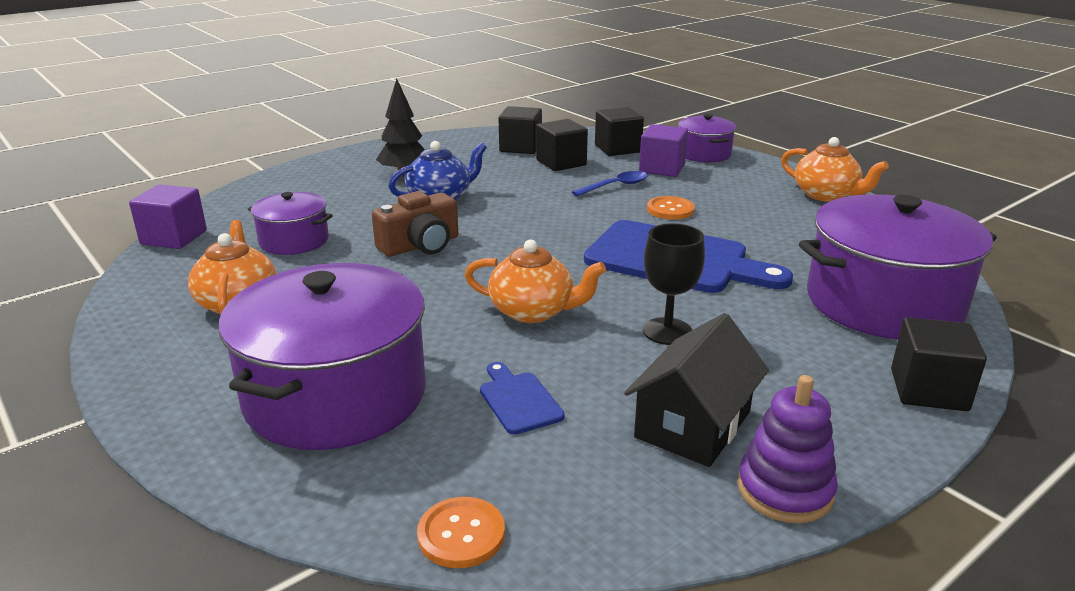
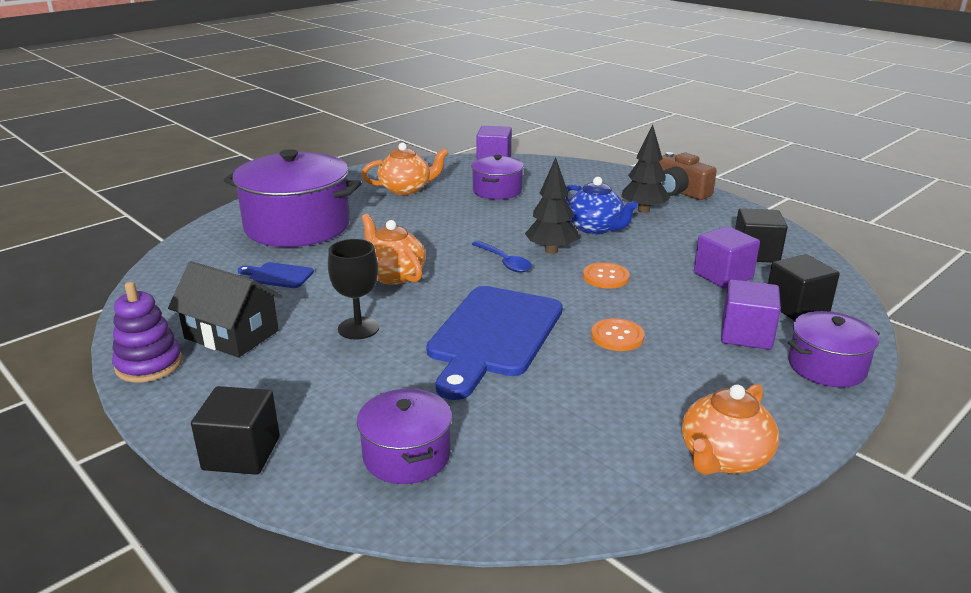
camera: 85 degrees right, 0 degrees up
(420, 245) = (499, 229): brown camera -> brown camera (680, 191)
(461, 534) = (164, 268): orange button -> orange button (606, 277)
(490, 222) = (551, 250): none -> black tree
(518, 400) = (278, 275): blue cutting board -> blue cutting board turned 135 degrees counterclockwise
(533, 311) = (393, 275): orange teapot -> orange teapot turned 135 degrees clockwise
(561, 163) = (723, 275): black cube -> purple cube
(616, 186) = (670, 306): blue spoon -> blue spoon (504, 262)
(883, 303) = (406, 455): purple pot -> purple pot, size x0.52

